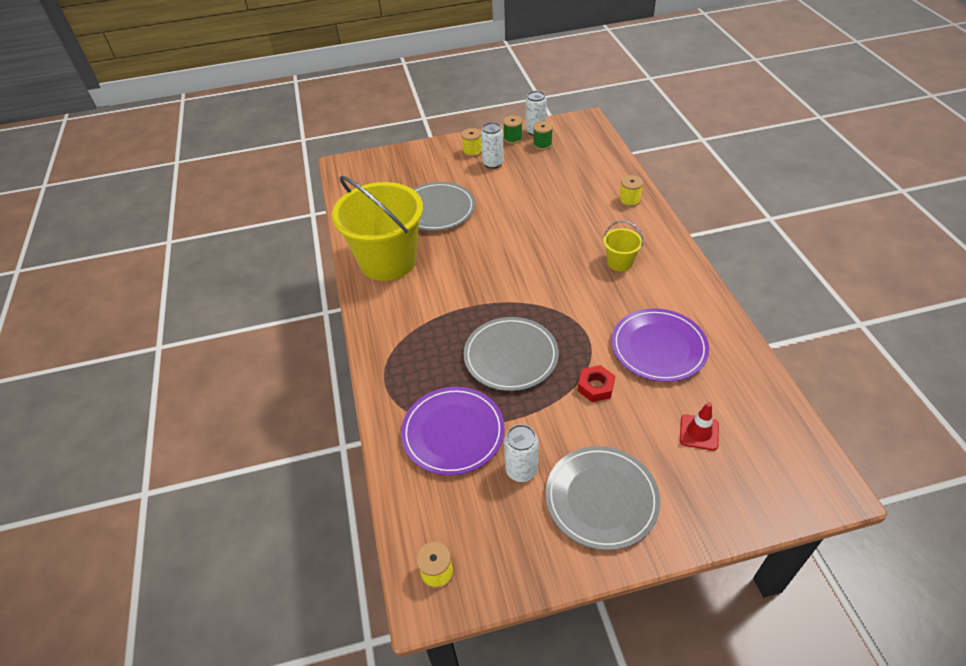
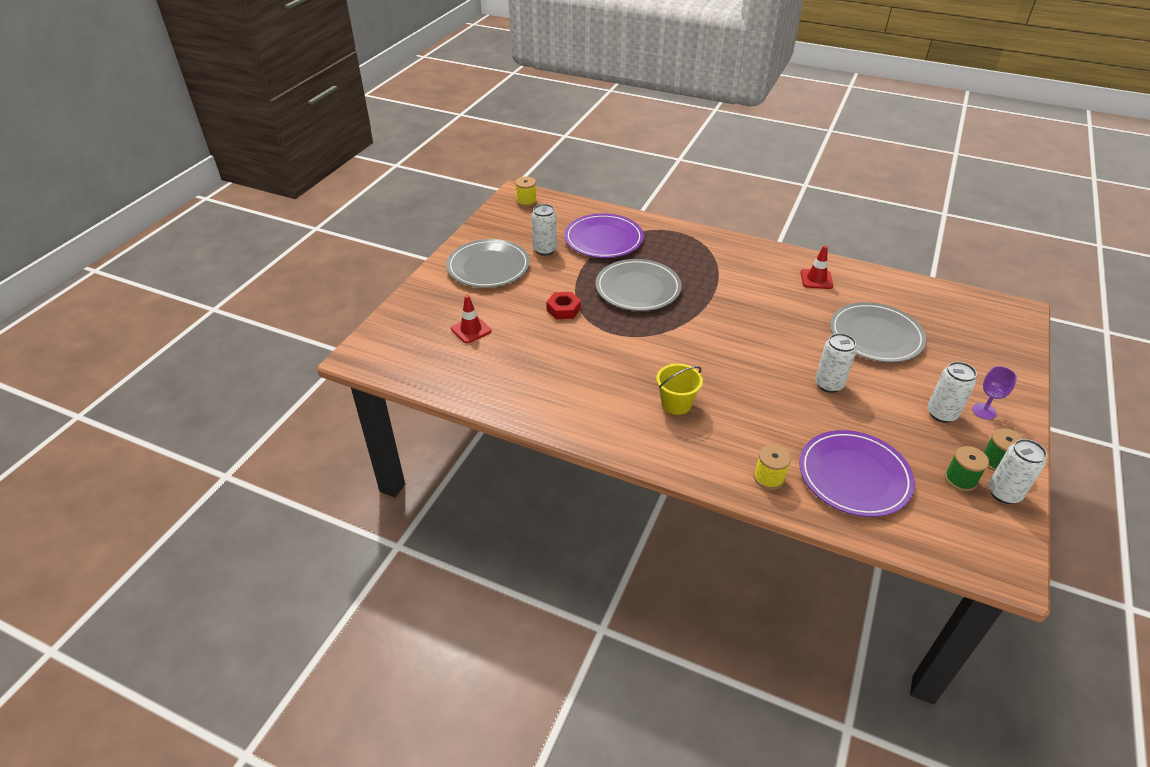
camera: 125 degrees right, 5 degrees down
(388, 261) = (816, 279): yellow bucket -> red traffic cone
(472, 151) = (984, 411): yellow spool -> purple goblet
(516, 209) = (829, 384): none -> white can
(658, 347) = (557, 360): purple plate -> purple plate (854, 476)

